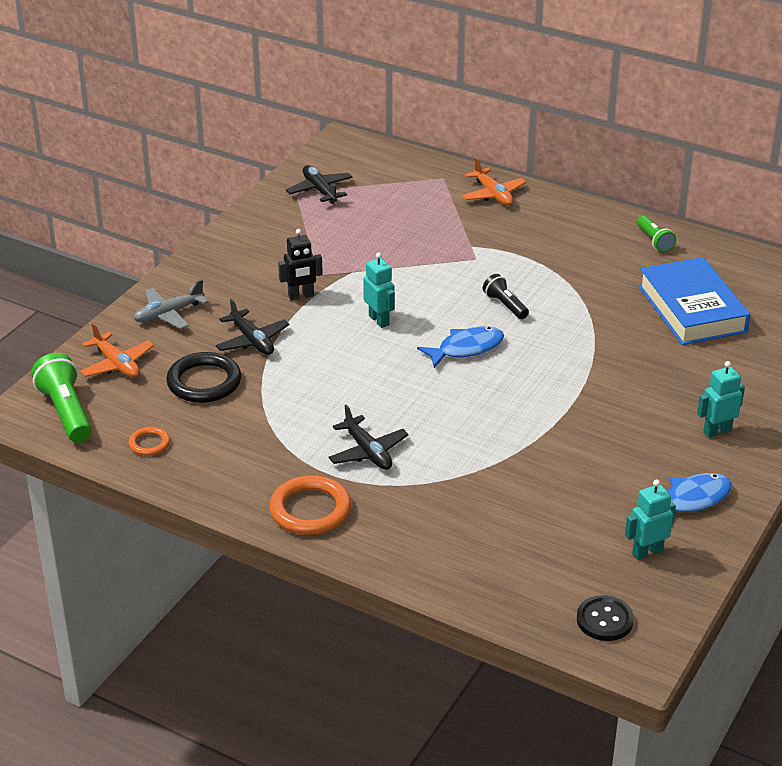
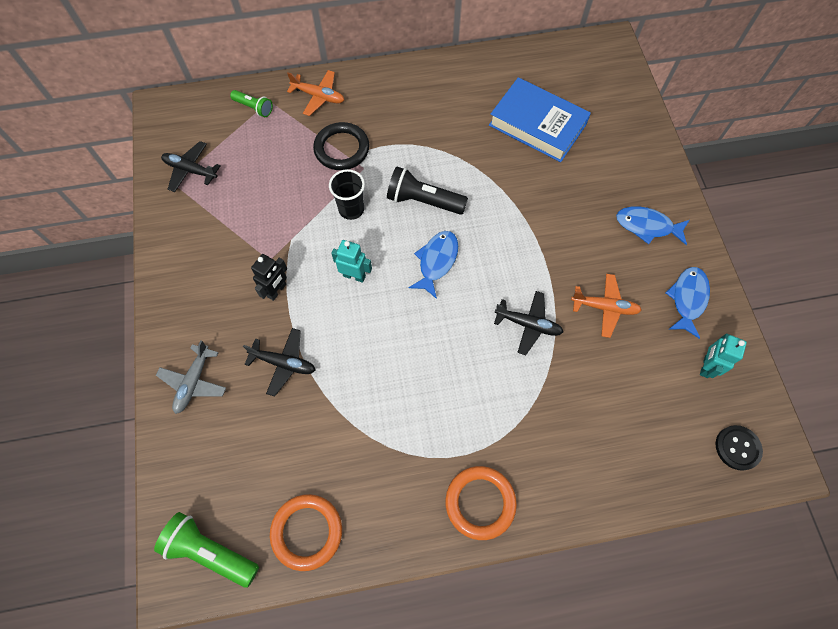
camera: 40 degrees left, 30 degrees up
(117, 364) = (203, 467): orange plane -> orange plane (604, 307)
(149, 444) = (307, 532): orange ring -> orange ring, size x1.89
(204, 382) = (288, 434): black ring -> black ring (342, 149)
(368, 452) = (465, 413): black plane -> black plane (528, 324)
(430, 279) = (351, 209): none -> black cup
(505, 305) = (423, 201): black flashlight -> black flashlight, size x1.68
(654, 241) = (460, 76): green flashlight -> green flashlight (254, 108)
(717, 431) = (647, 226): turquoise robot -> blue fish

